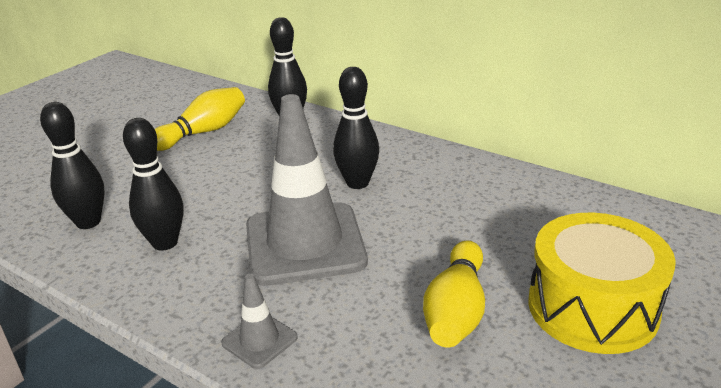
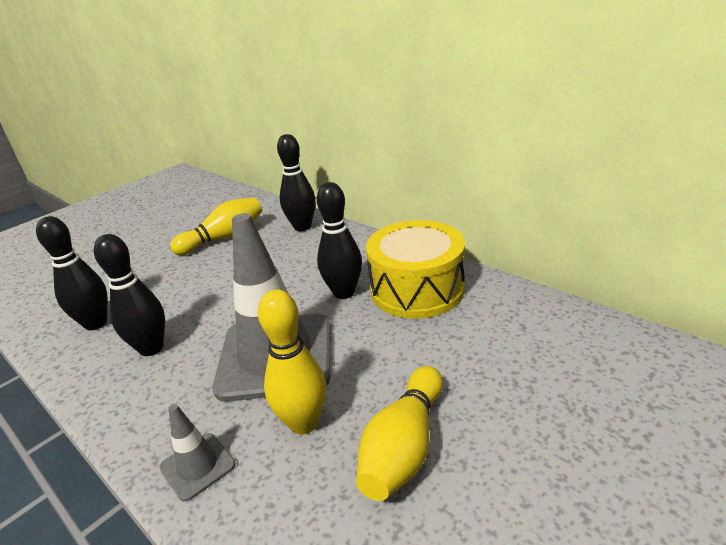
camera: 10 degrees right, 0 degrees up
(353, 298) = (303, 423): none -> yellow bowling pin
(592, 307) = (555, 454): yellow drum -> yellow drum (417, 289)

